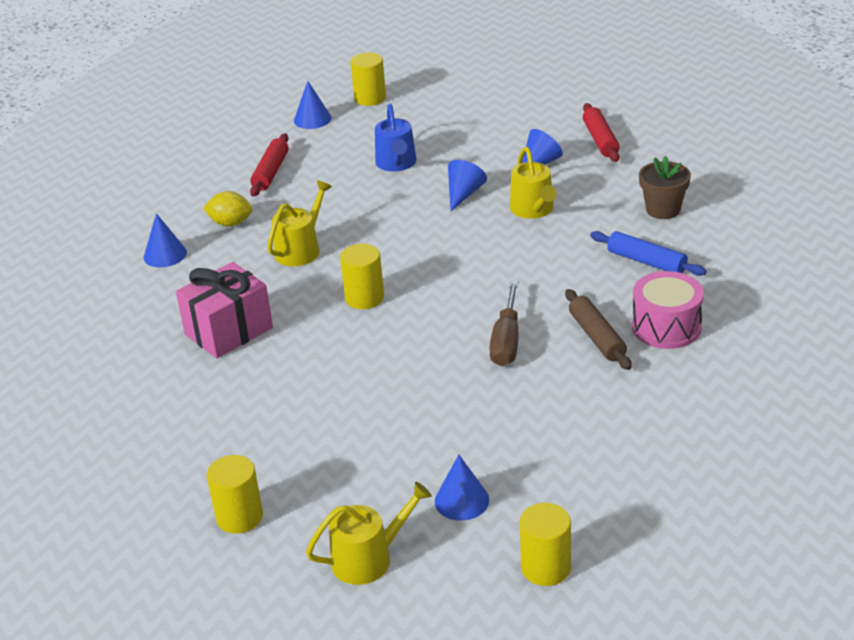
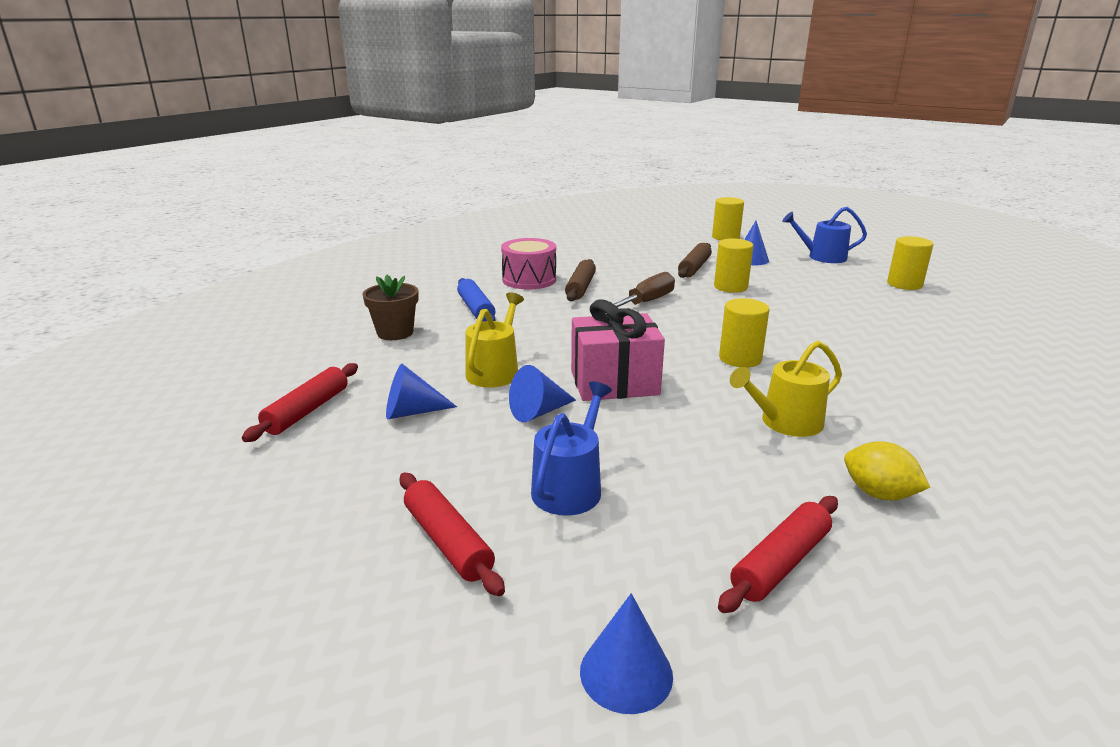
camera: 150 degrees left, 10 degrees down
(165, 254) = (993, 484): blue cone -> none
(228, 331) = (899, 376): pink gift -> pink gift (614, 383)
(368, 559) = (822, 257): yellow watering can -> blue watering can
(370, 98) = (460, 673): yellow cylinder -> yellow cylinder (730, 287)
(426, 124) = (448, 541): none -> red rolling pin
(516, 440) = (694, 267): none -> brown rolling pin

